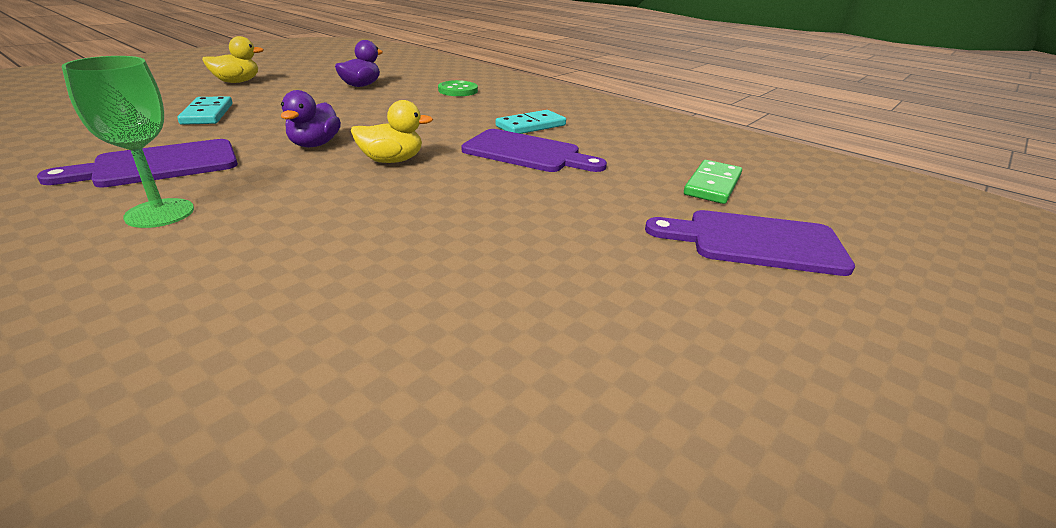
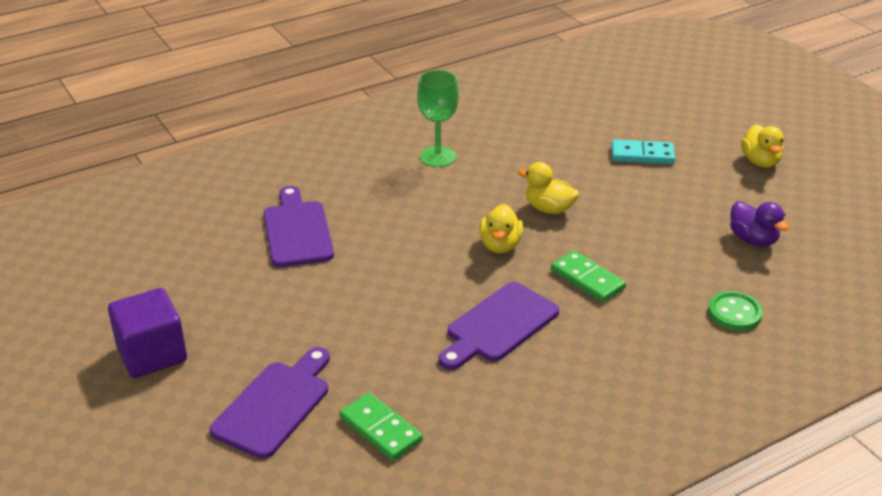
camera: 110 degrees right, 5 degrees up
(158, 165) = (519, 147): purple cutting board -> purple cutting board (297, 231)
(315, 144) = (549, 209): purple duck -> yellow duck
(437, 127) = (587, 279): none -> green domino
(531, 126) = (581, 346): turquoise domino -> none
(806, 378) = (152, 354): none -> purple cube

